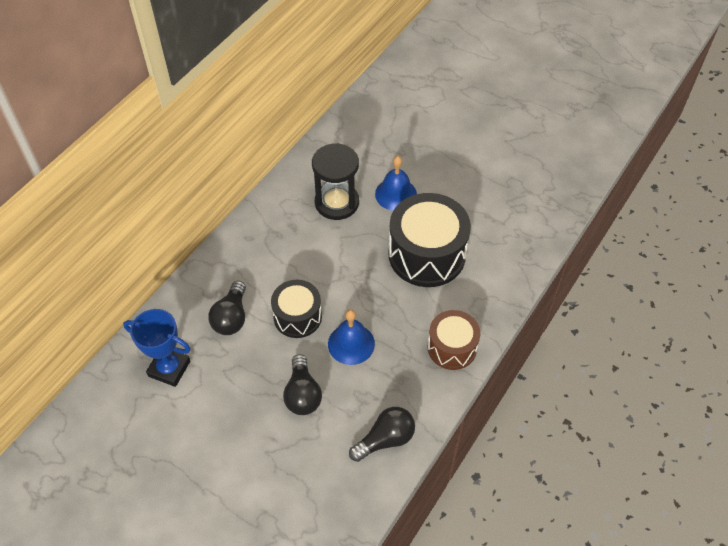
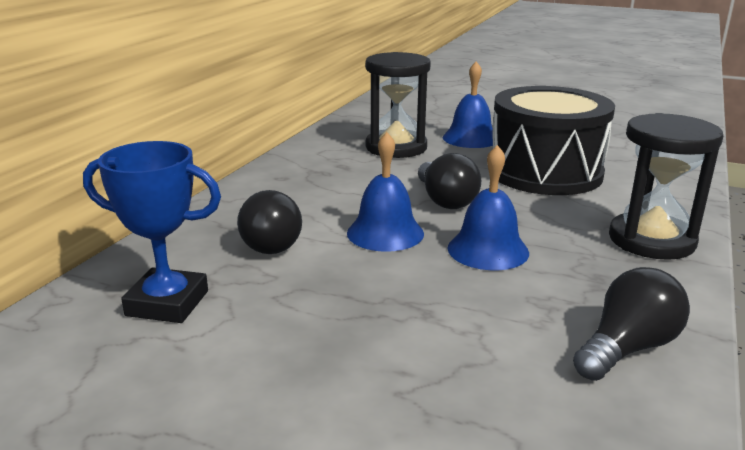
camera: 10 degrees left, 30 degrees down
(297, 317) = (385, 233): black drum -> blue bell
(302, 394) = (434, 309): black light bulb -> black light bulb (445, 200)
(452, 347) = (651, 240): brown drum -> black hourglass

